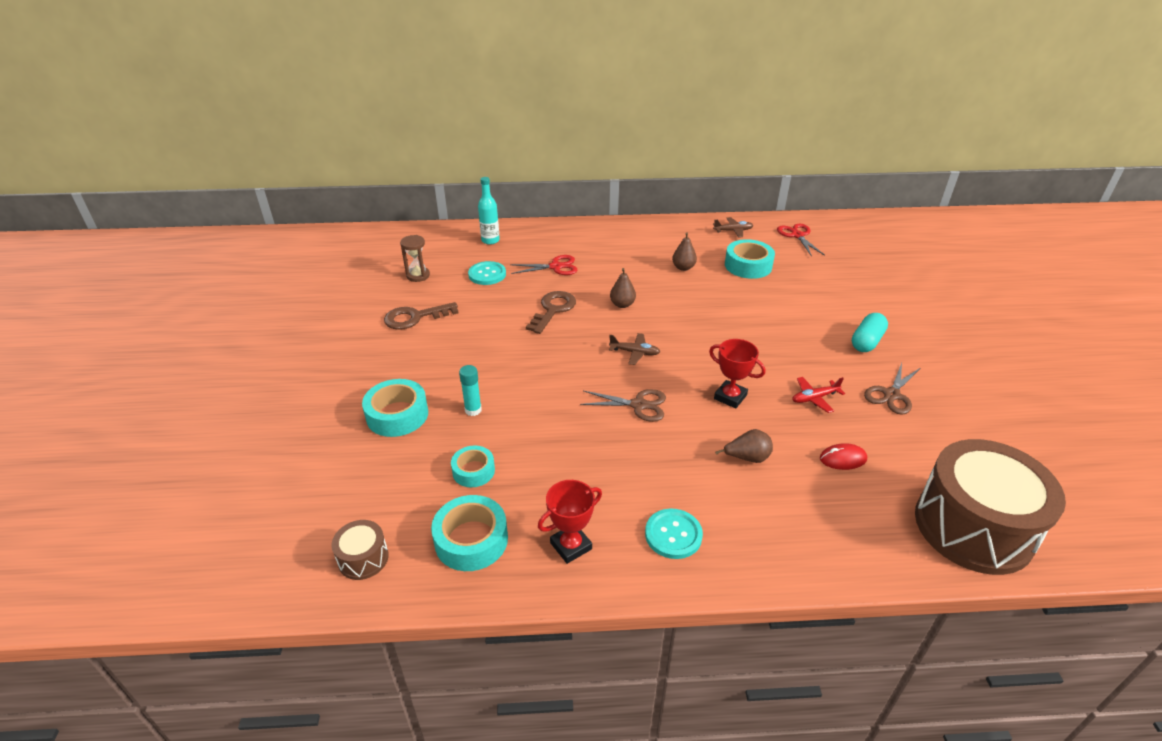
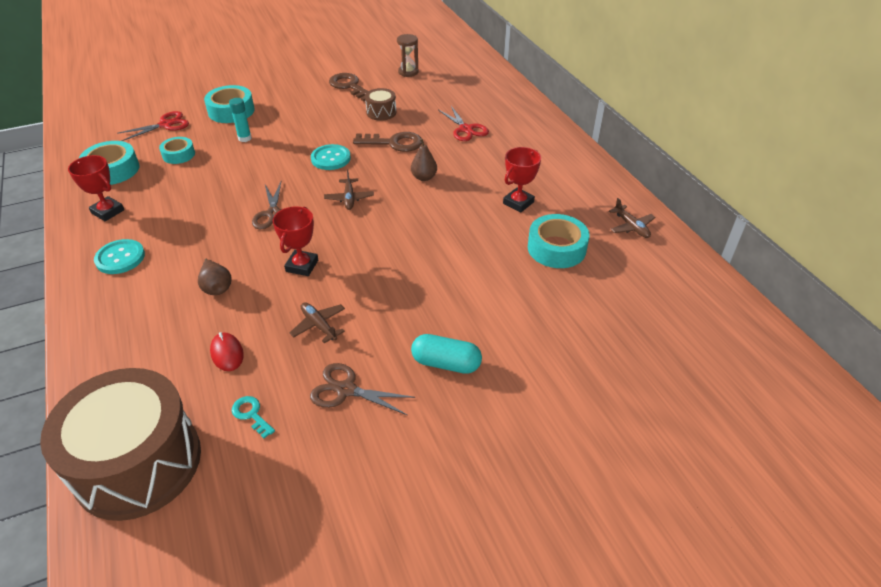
camera: 70 degrees right, 5 degrees up
(363, 558) = (96, 136): brown drum -> brown drum (381, 112)
(487, 274) = (430, 100): turquoise button -> turquoise button (331, 158)
(490, 240) = (487, 88): turquoise bottle -> none
(683, 267) = (518, 203): brown pear -> red trophy
(797, 235) = (666, 282): red scissors -> red scissors (166, 125)
(814, 398) = (319, 325): red plane -> brown plane
(917, 451) = (251, 414): none -> turquoise key

